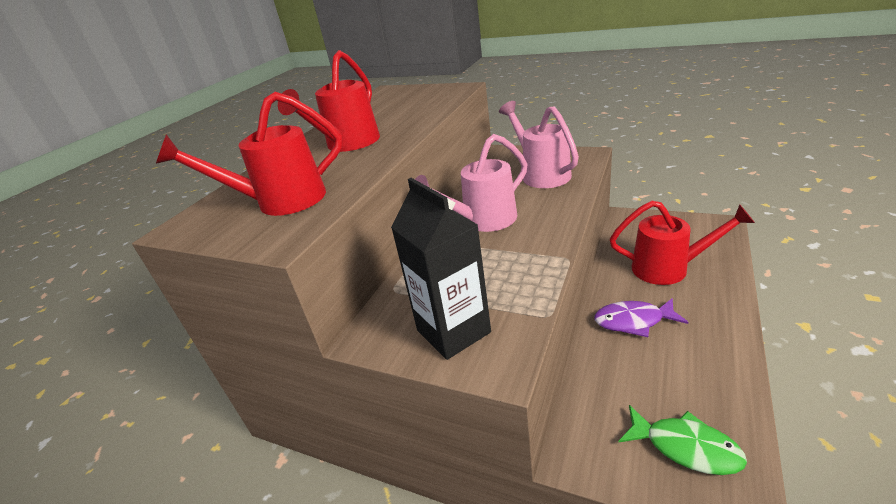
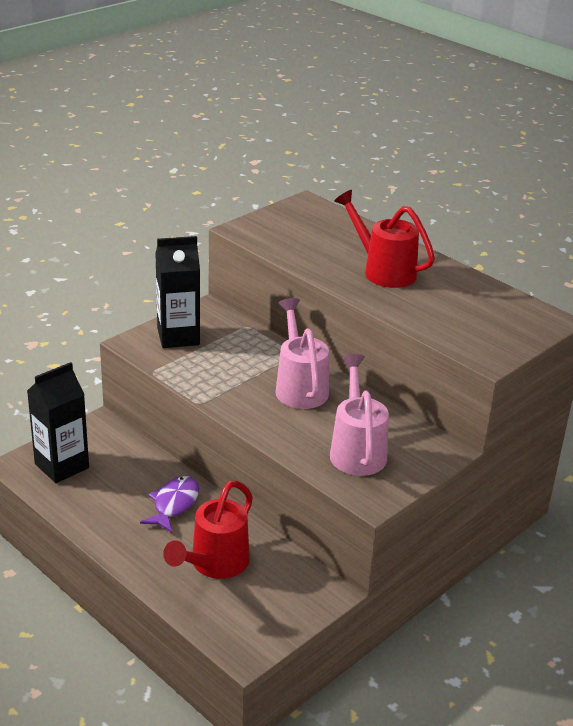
camera: 105 degrees right, 0 degrees up
(281, 202) = (299, 234): red watering can -> none
(541, 174) = (357, 450): pink watering can -> pink watering can turned 90 degrees counterclockwise
(685, 447) = (62, 466): green fish -> black carton

